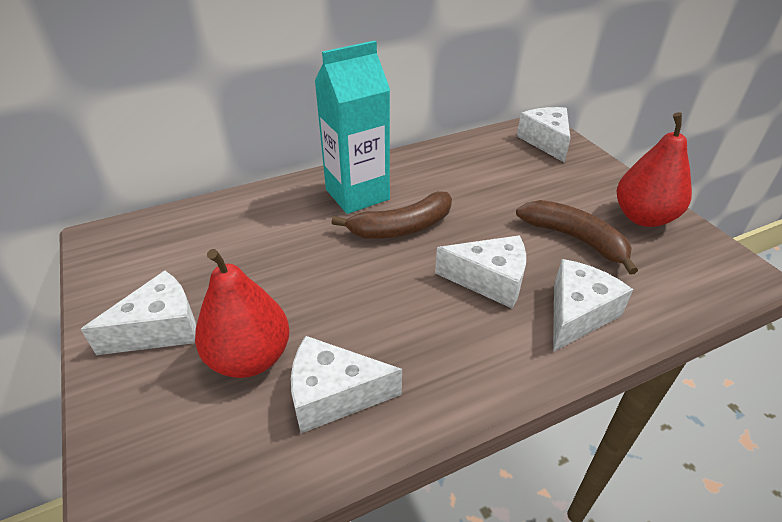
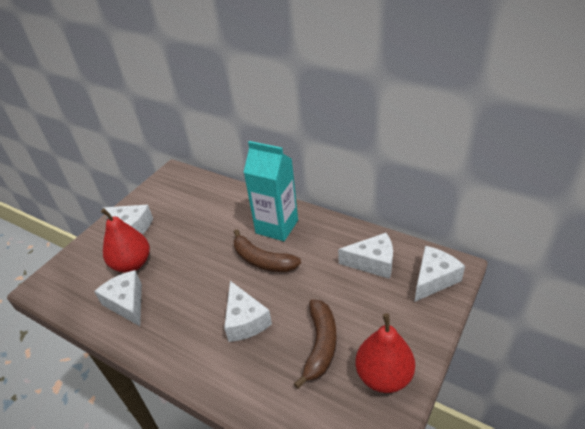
camera: 60 degrees right, 0 degrees up
(577, 314) = (245, 375): white cheese -> white cheese (372, 262)

